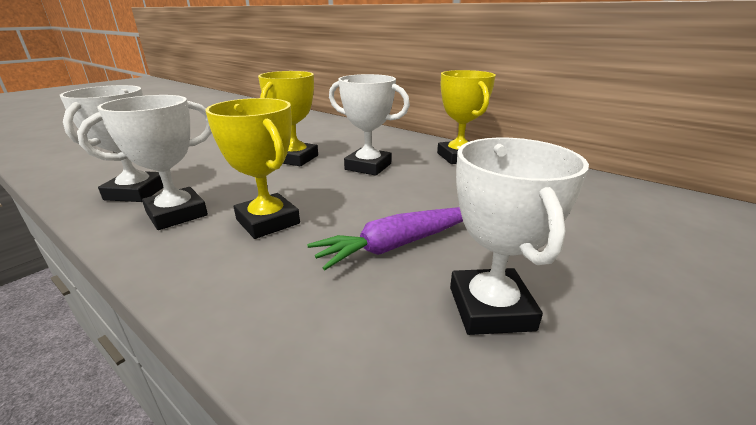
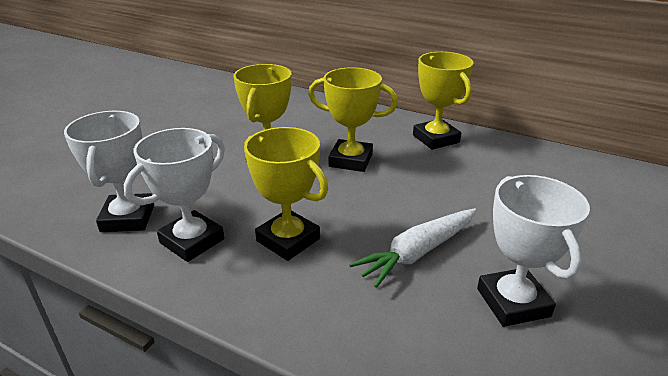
camera: 10 degrees left, 5 degrees up
(368, 166) = (350, 160): white trophy -> yellow trophy
(396, 245) = (417, 252): purple carrot -> white carrot

